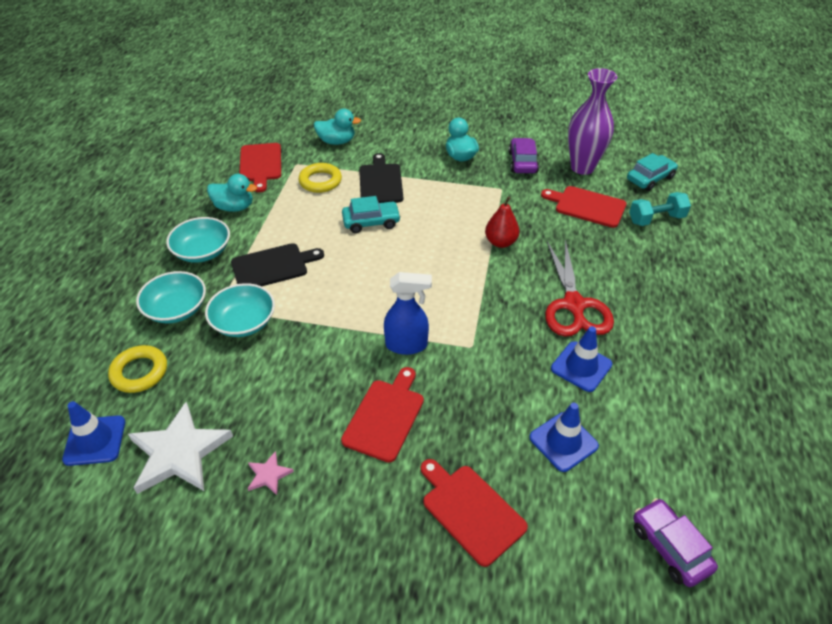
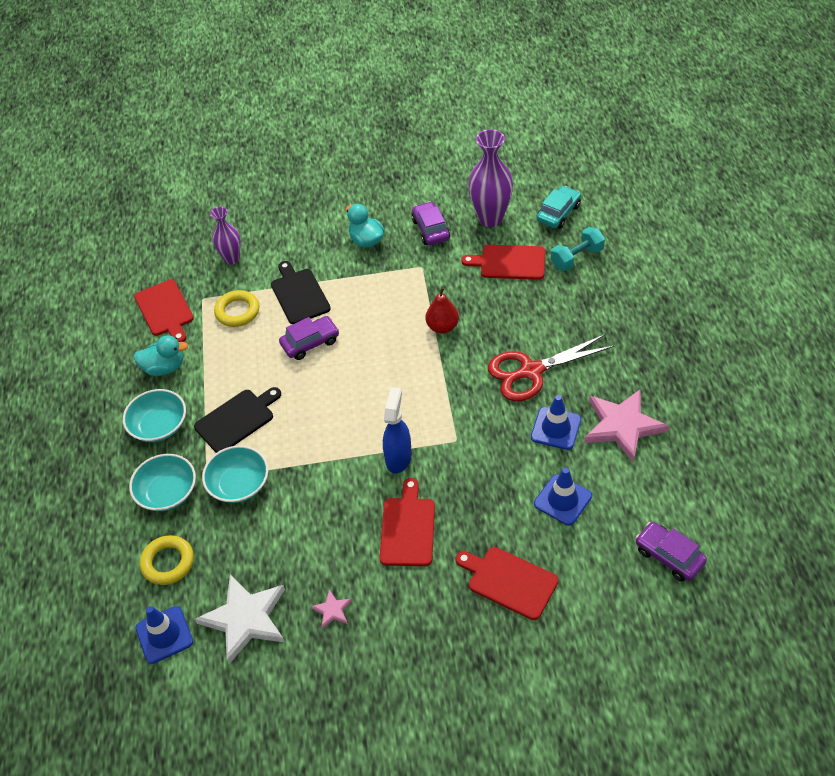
camera: 15 degrees left, 5 degrees up
(337, 141) = (231, 259): turquoise duck -> purple vase
(371, 222) = (310, 343): turquoise car -> purple car
(407, 345) = (398, 457): blue spray bottle -> blue spray bottle turned 60 degrees counterclockwise
(574, 305) = (531, 371): red scissors -> red scissors turned 90 degrees clockwise
(656, 386) = (622, 426): none -> pink star

